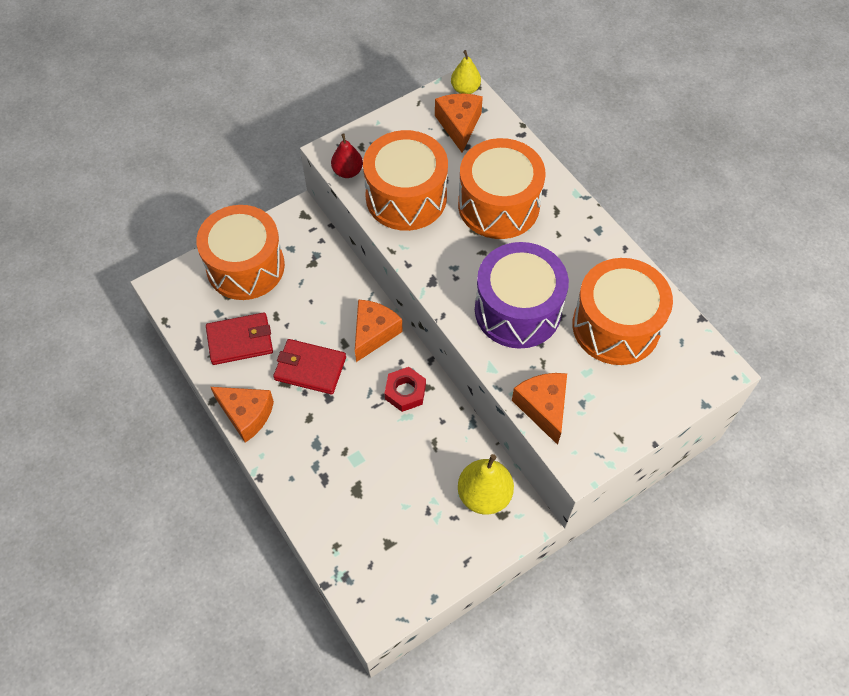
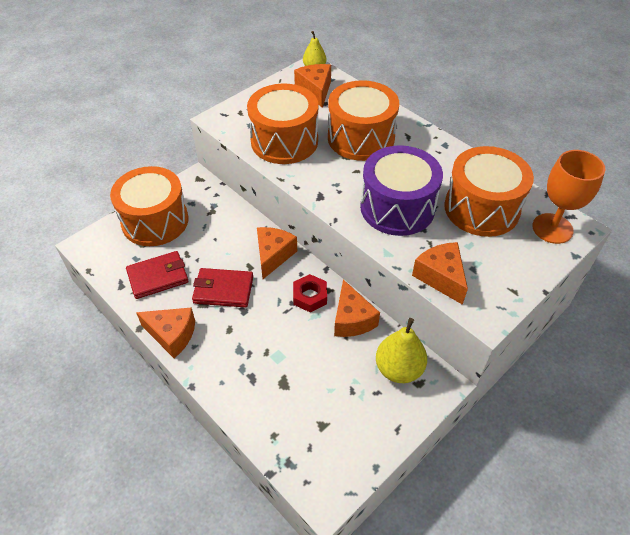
camera: 10 degrees left, 10 degrees down
(347, 171) = (232, 130): red pear -> none
(446, 428) = (352, 319): none -> orange cheese
(690, 365) = (552, 228): none -> orange goblet

